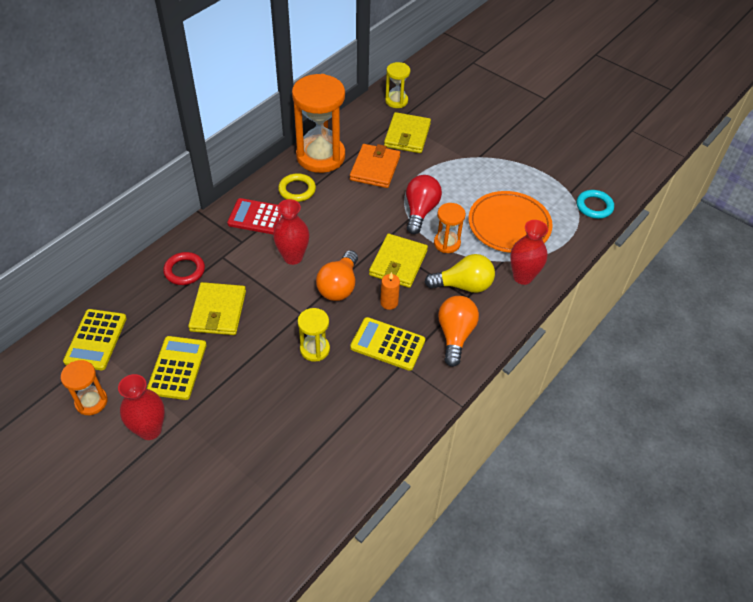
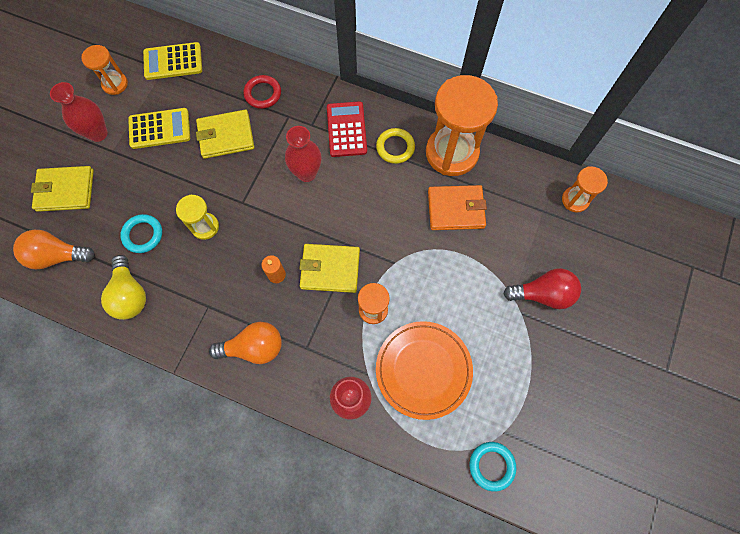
camera: 75 degrees right, 20 degrees up
(300, 406) = (143, 235): none -> turquoise ring
(339, 286) = (283, 224): orange light bulb -> orange light bulb (57, 256)
(387, 344) = (226, 287): yellow calculator -> none
(396, 101) = (575, 200): yellow hourglass -> orange hourglass
(407, 135) = (522, 227): yellow wallet -> yellow wallet (65, 190)
(420, 211) = (410, 271): red light bulb -> red light bulb (543, 294)
(463, 285) = (320, 340): yellow light bulb -> yellow light bulb (130, 294)

